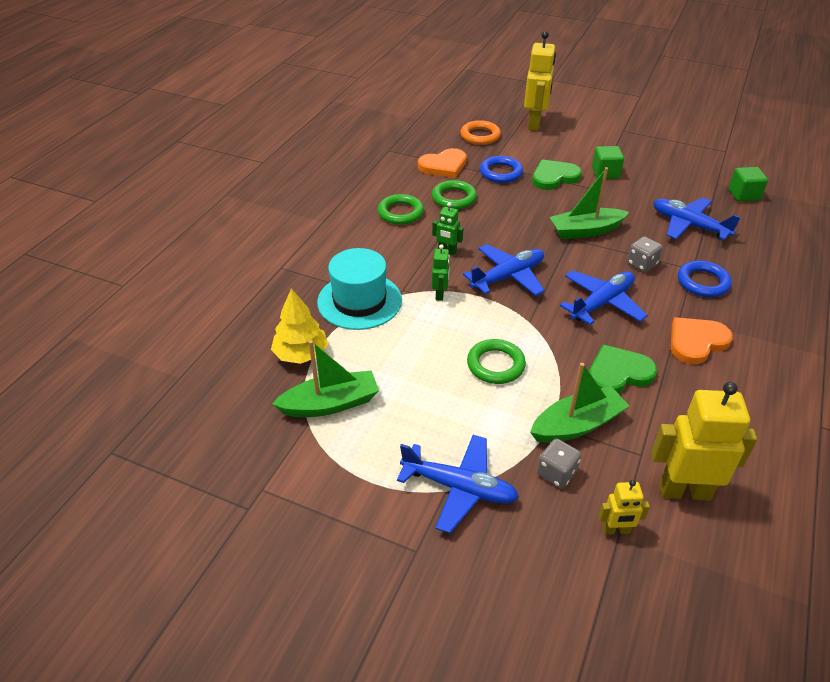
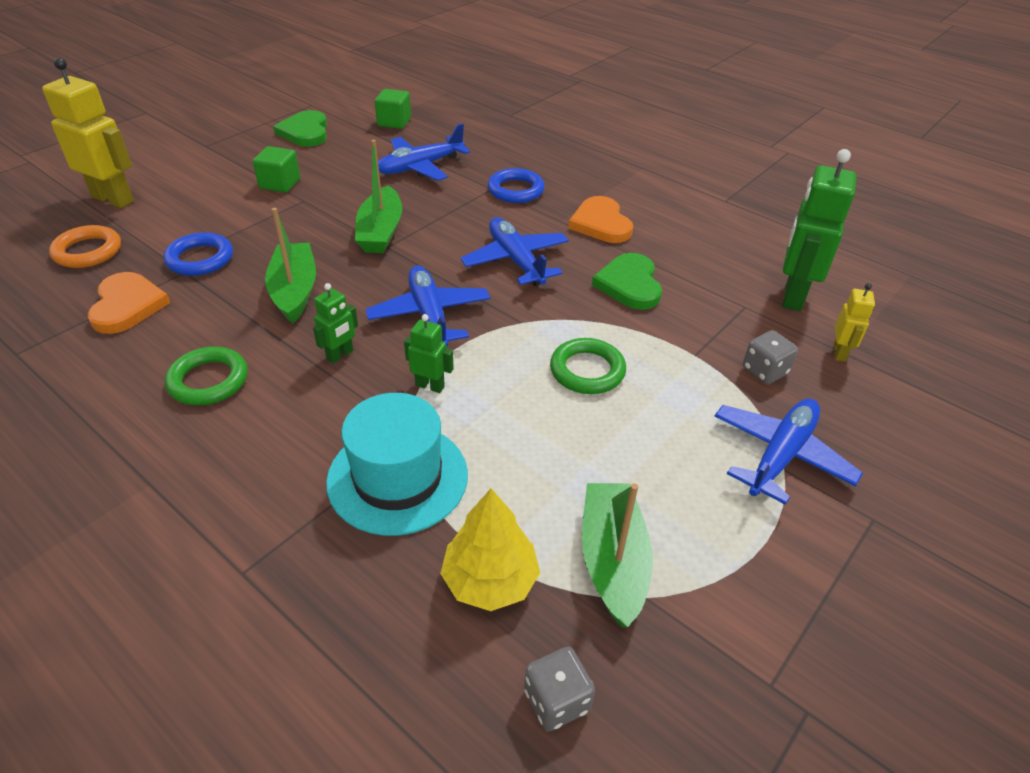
camera: 75 degrees left, 0 degrees up
(454, 198) = (220, 317): green ring -> none
(554, 177) = (253, 221): green heart -> green heart (305, 132)
(577, 425) = (698, 336): green boat -> green boat (294, 291)
(641, 264) = (465, 215): grey dice -> grey dice (556, 700)
(684, 491) = (792, 296): yellow robot -> green robot

